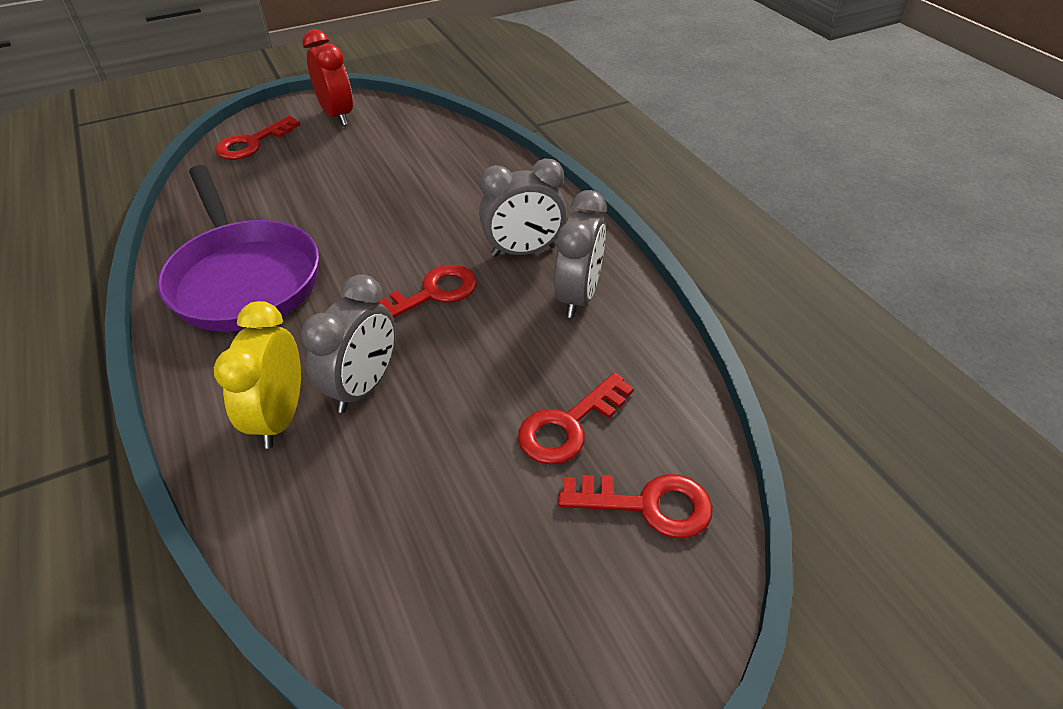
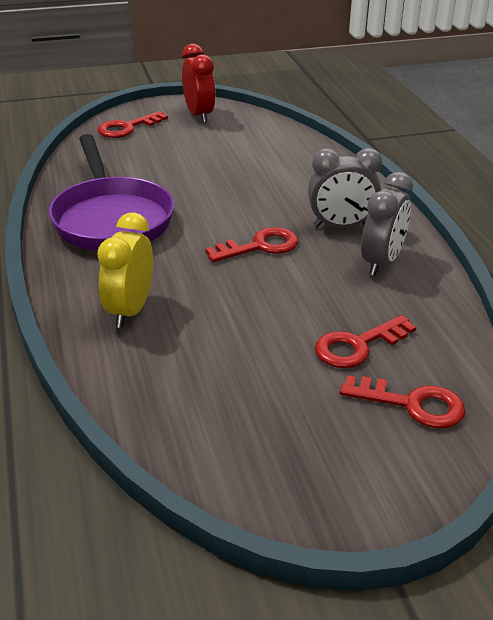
camera: 10 degrees right, 10 degrees down
(363, 387) = (197, 300): grey clock -> none

